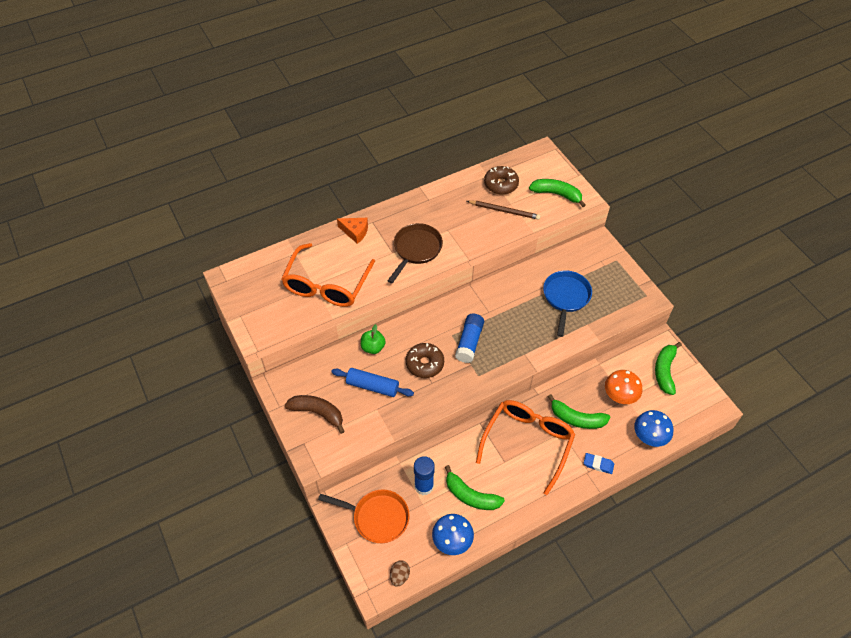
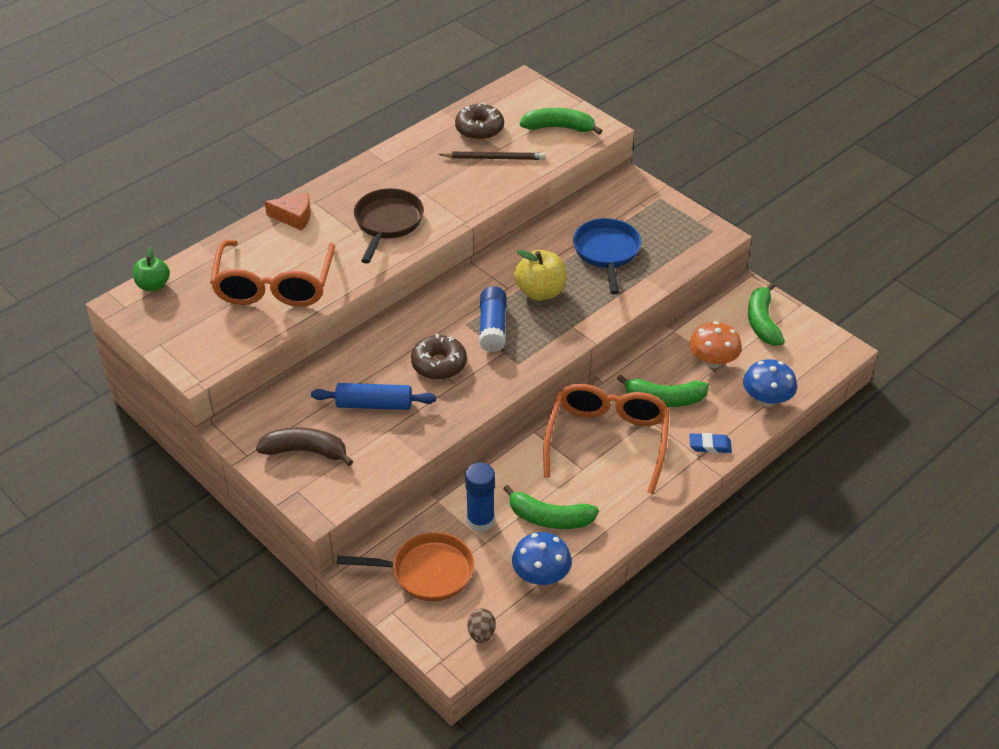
camera: 15 degrees left, 10 degrees down
(373, 347) = (359, 359): green apple -> green apple (153, 285)
(510, 320) = (540, 292): none -> yellow apple

